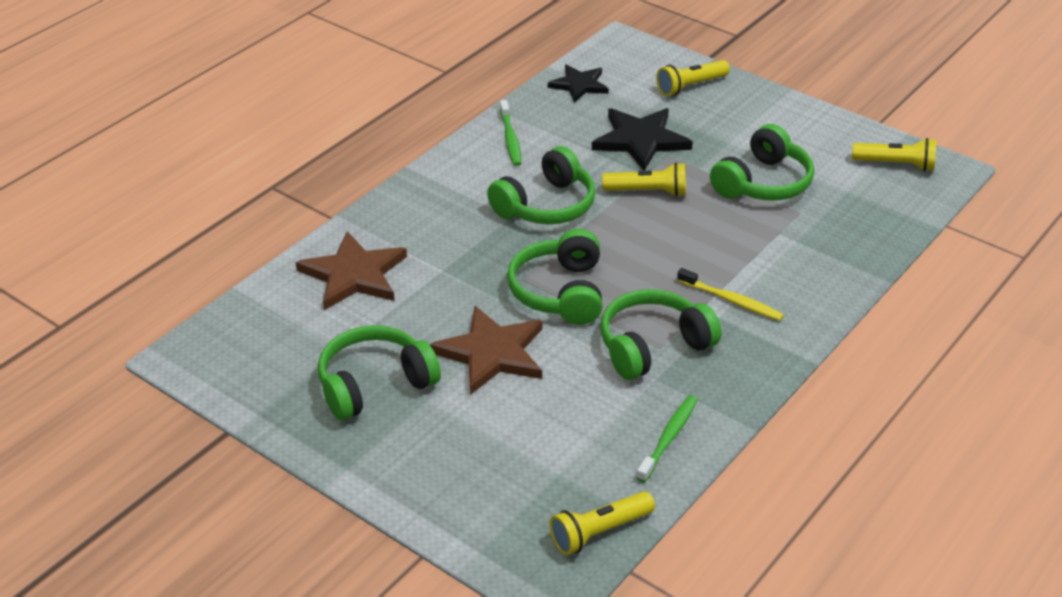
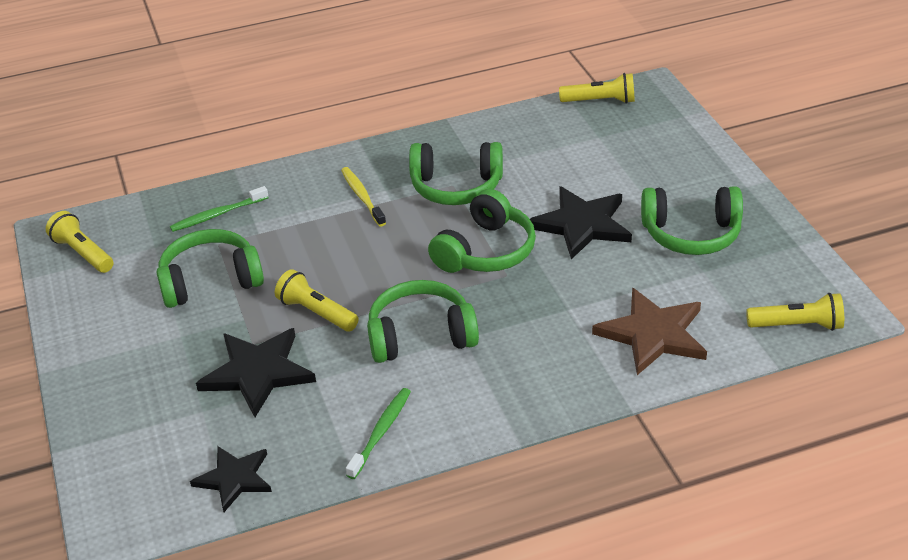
camera: 145 degrees left, 0 degrees up
(491, 353) = (582, 224): brown star -> black star
(668, 438) = (507, 131): green toothbrush -> green toothbrush (218, 214)
(690, 86) = (127, 421): yellow flashlight -> yellow flashlight (797, 325)

